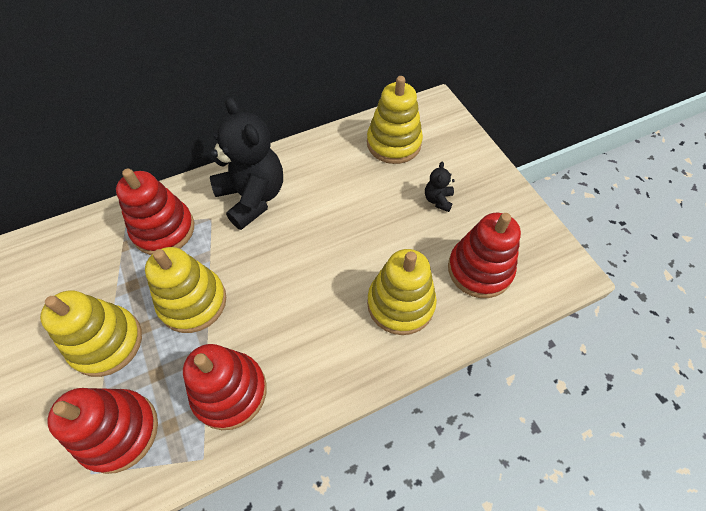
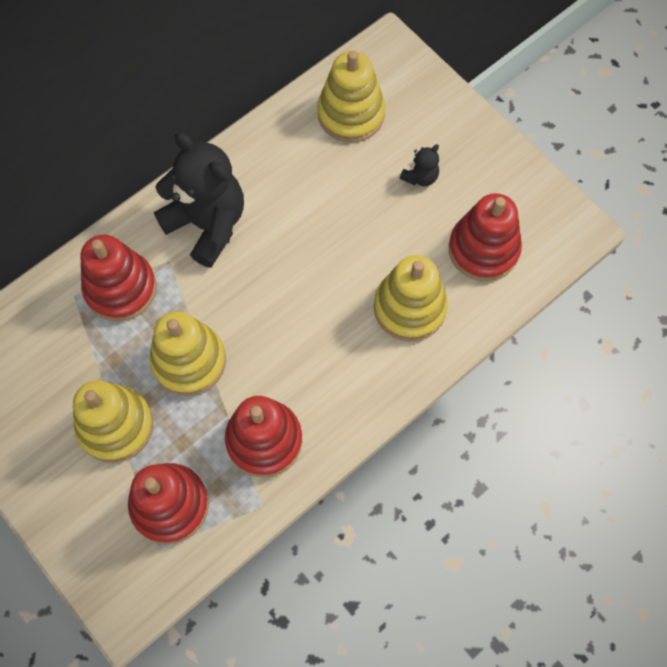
camera: 15 degrees left, 10 degrees up
(438, 200) = (420, 177): black teddy bear -> black teddy bear turned 135 degrees counterclockwise

